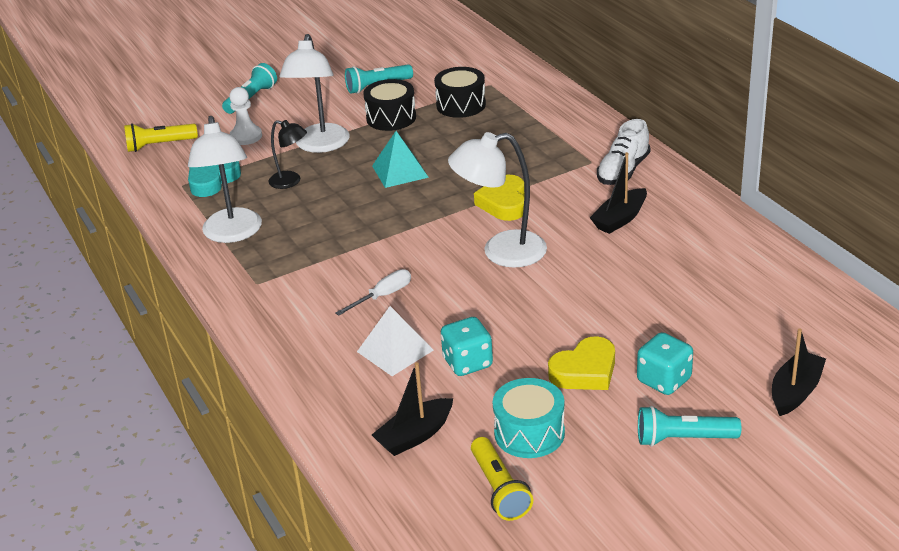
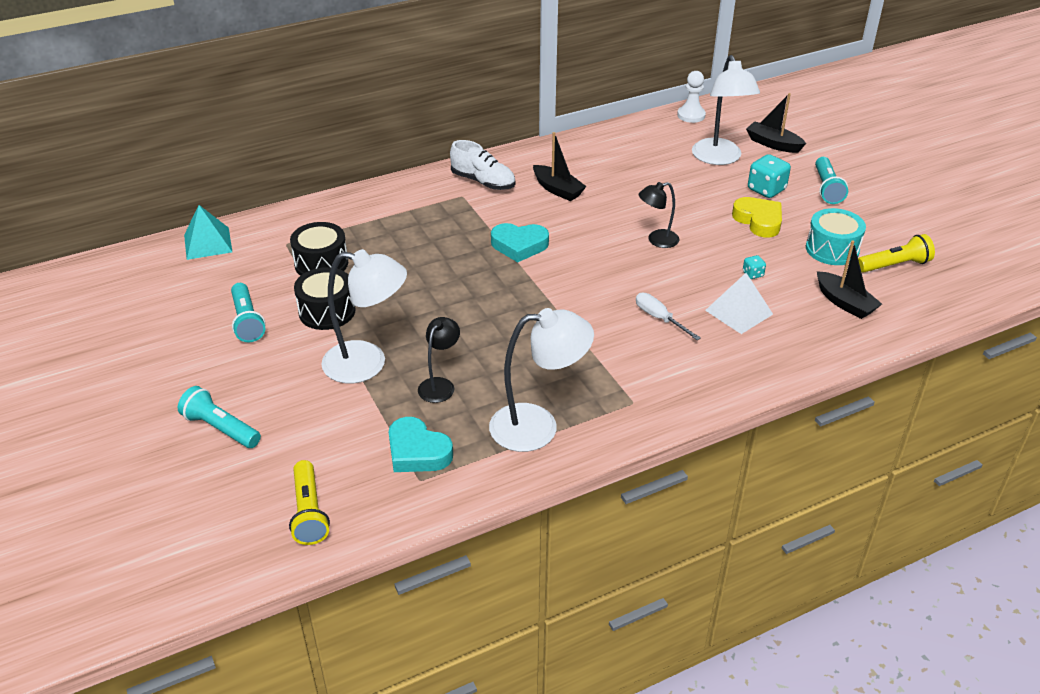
camera: 90 degrees left, 5 degrees up
(246, 136) = (320, 428): white pawn -> white pawn (691, 115)
(400, 171) = (443, 306): turquoise pyramid -> turquoise pyramid (208, 243)
(467, 363) = (752, 274): turquoise dice -> turquoise dice, size x0.51
(501, 252) = (597, 251): white lamp -> white lamp (719, 158)
(504, 203) = (519, 245): yellow heart -> turquoise heart
(528, 291) = (657, 240): none -> black lamp

